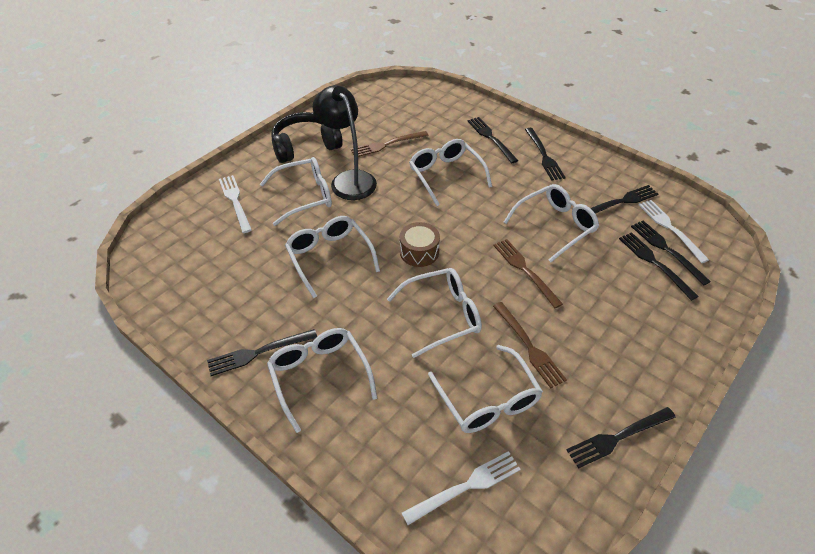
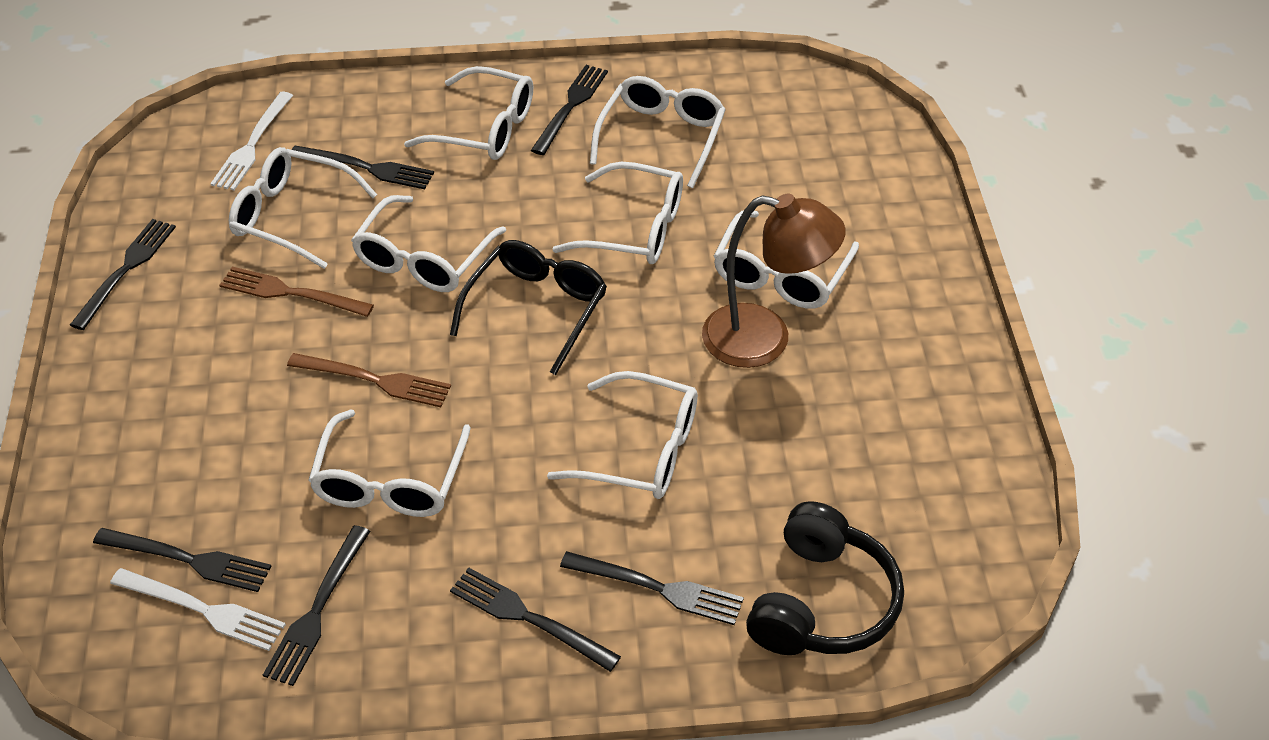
camera: 135 degrees right, 0 degrees up
(235, 201) = (851, 208): white fork -> none
(247, 295) = (661, 137): none -> white glasses
(305, 146) = (906, 344): black headphones -> black headphones (822, 603)
(349, 179) = (764, 339): black lamp -> brown lamp
(386, 145) = (801, 438): brown fork -> none
(419, 252) = (537, 309): brown drum -> black glasses
(654, 262) = (197, 521): black fork -> black fork (368, 168)

